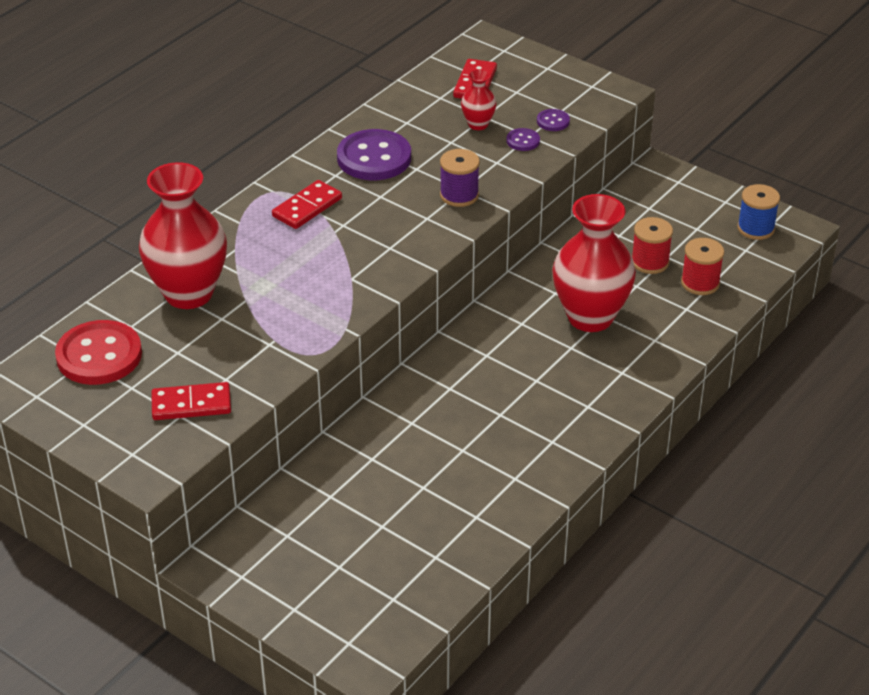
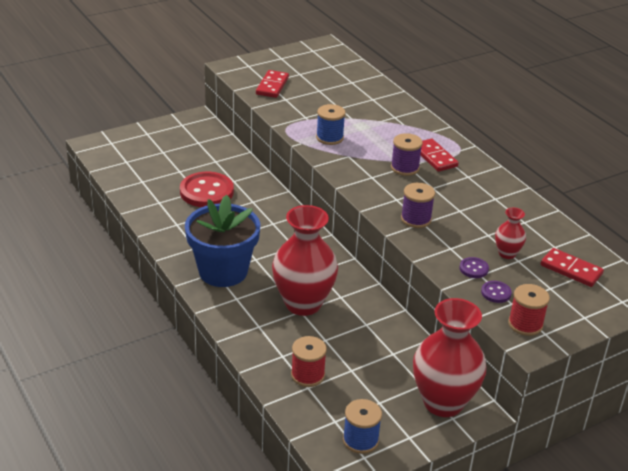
camera: 110 degrees right, 5 degrees down
(99, 355) = (332, 70): red button -> red button (206, 192)
(188, 293) = (369, 102): red vase -> red vase (443, 402)
(315, 306) = (329, 138): none -> blue spool
(350, 225) = (405, 168): none -> purple spool
(374, 158) = (481, 196): purple button -> none
(581, 399) = (223, 271): none -> blue flower pot
(650, 262) = (349, 357): red spool -> red spool (525, 324)

